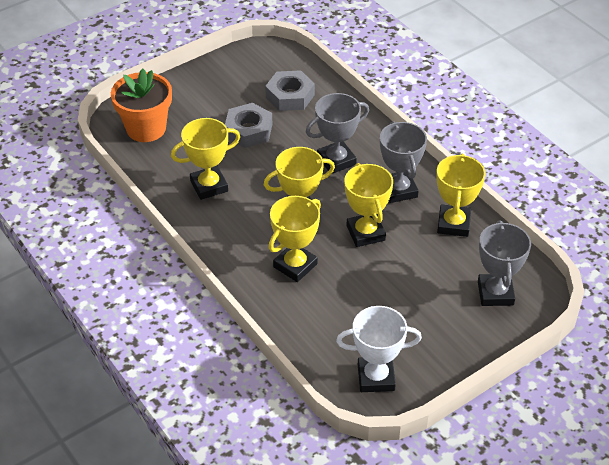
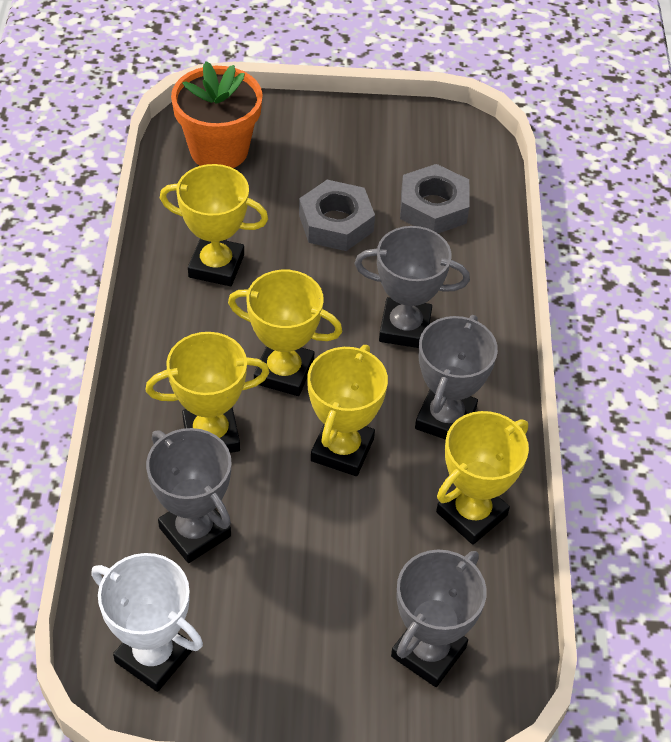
camera: 35 degrees right, 5 degrees up
(335, 312) = (195, 532): none -> grey trophy

